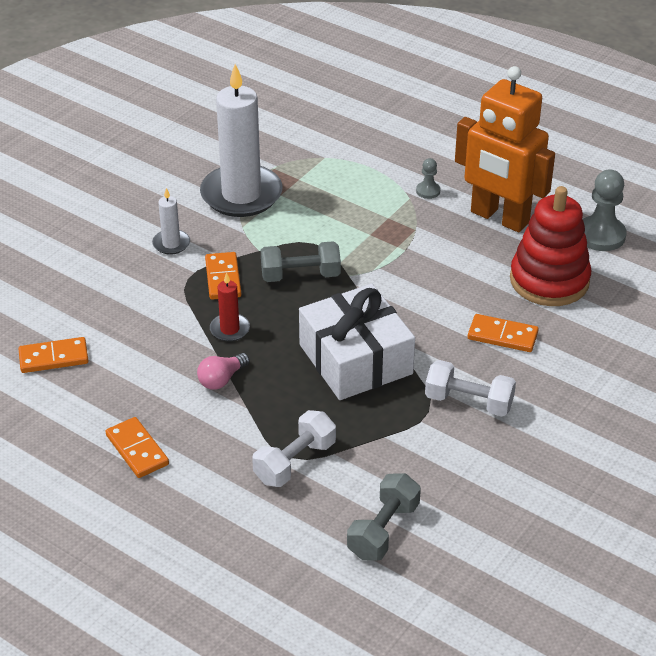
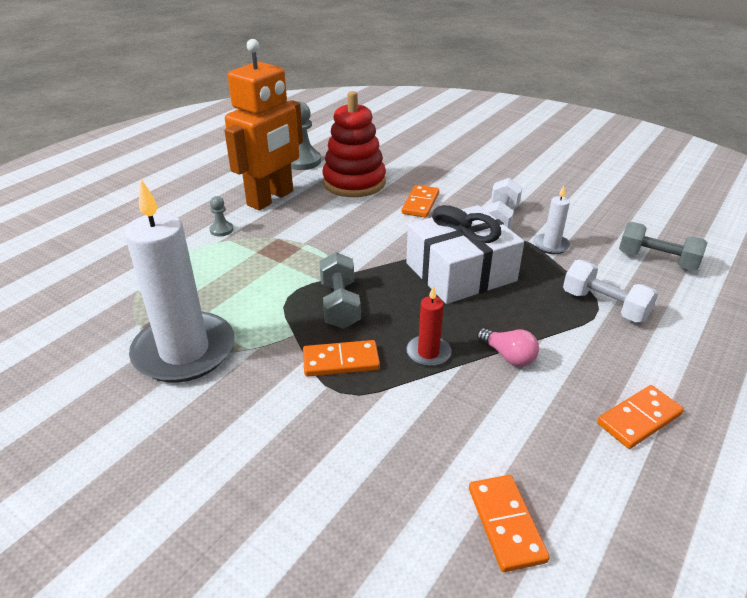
camera: 90 degrees left, 5 degrees down
(171, 244) = (268, 411): white candle -> white candle (551, 245)

